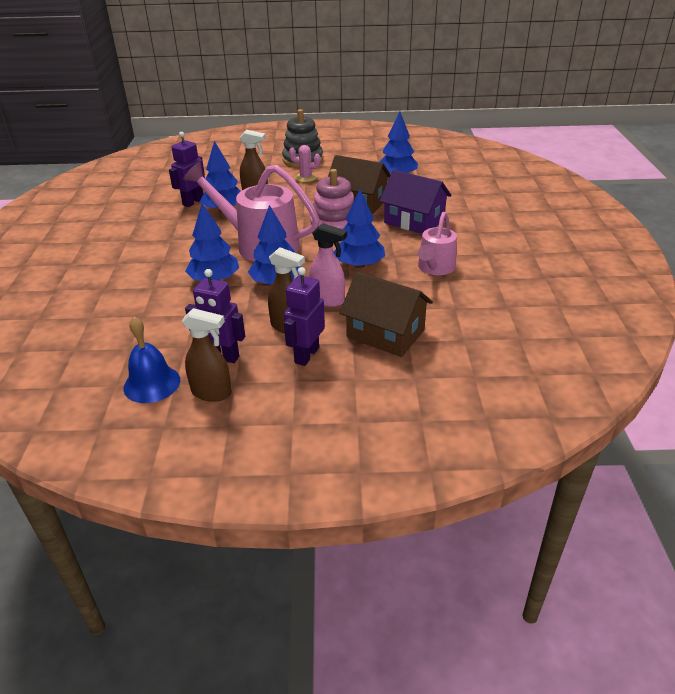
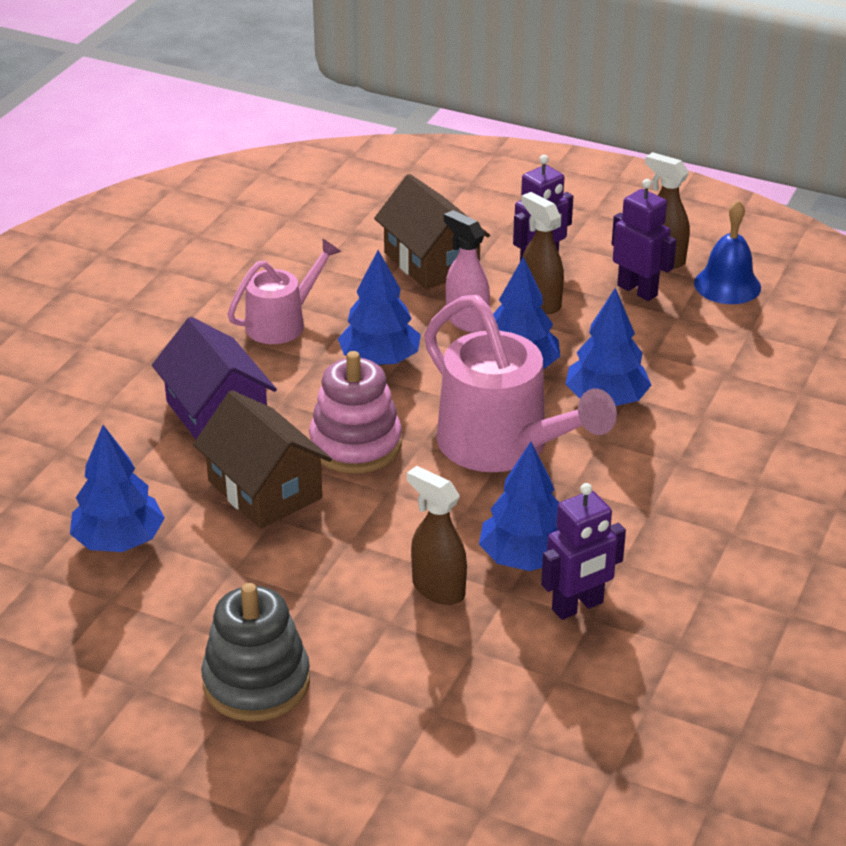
camera: 155 degrees left, 0 degrees up
(306, 178) = (301, 606): pink cactus -> none

